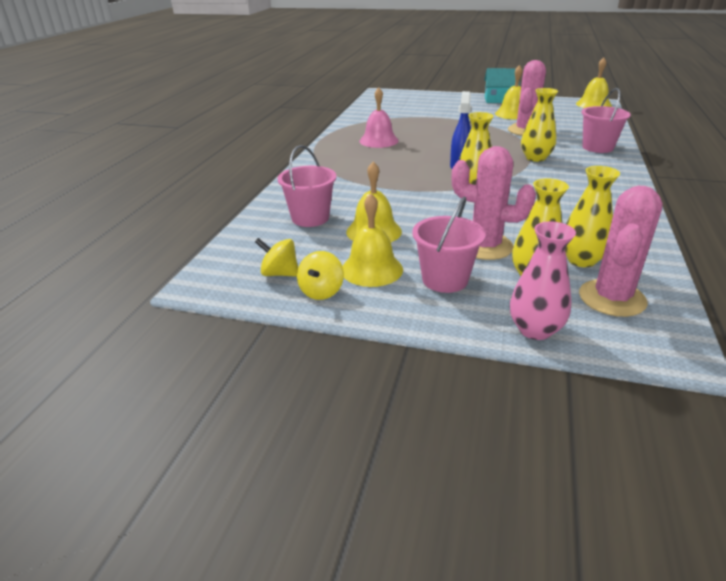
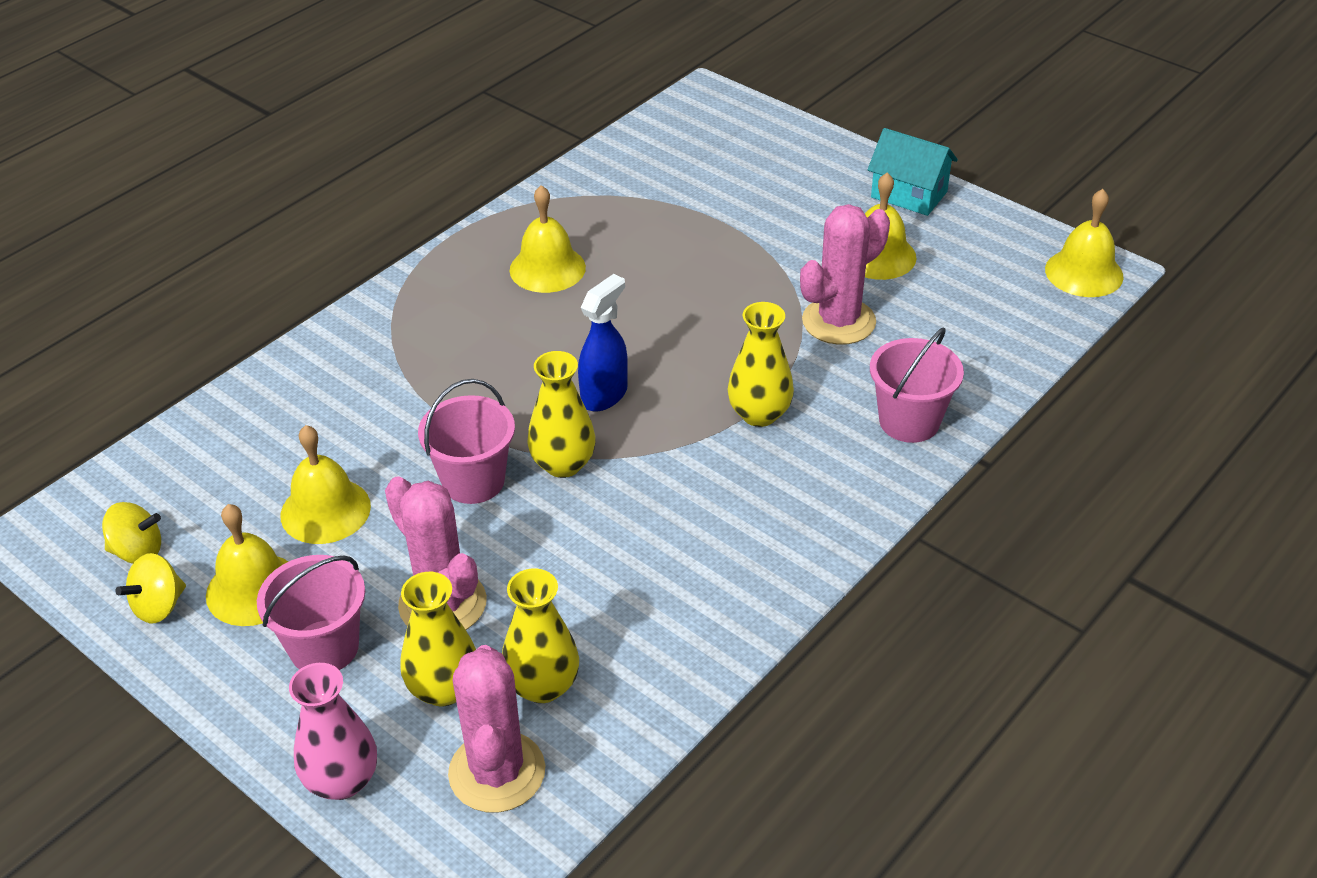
camera: 25 degrees right, 10 degrees up
(280, 273) = (138, 551): yellow spinning top -> yellow spinning top turned 135 degrees clockwise
(310, 218) = (267, 446): pink bucket -> pink bucket (473, 481)
(379, 140) = (547, 268): pink bell -> yellow bell
(612, 298) = (497, 772): pink cactus -> pink cactus turned 60 degrees counterclockwise

